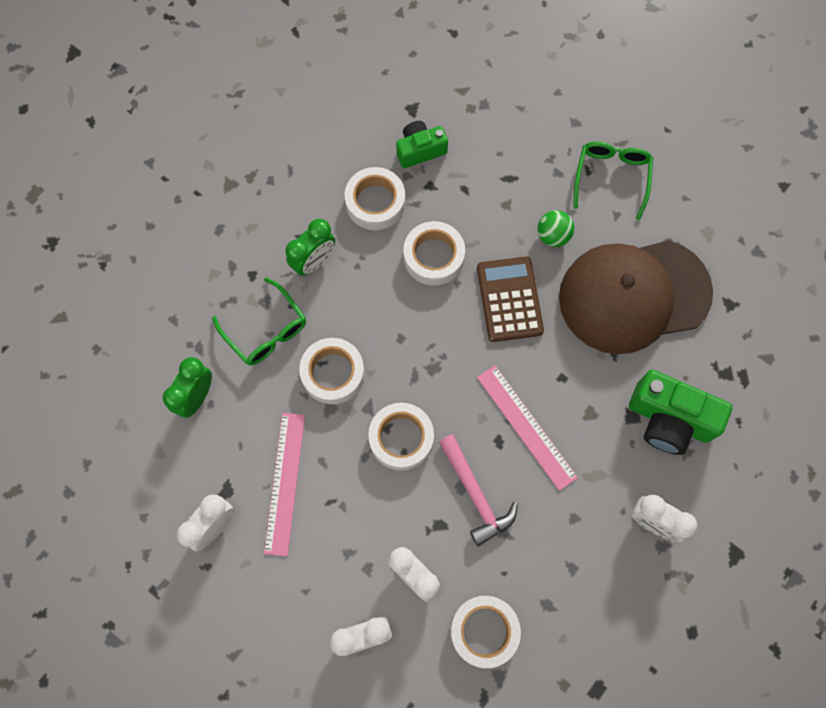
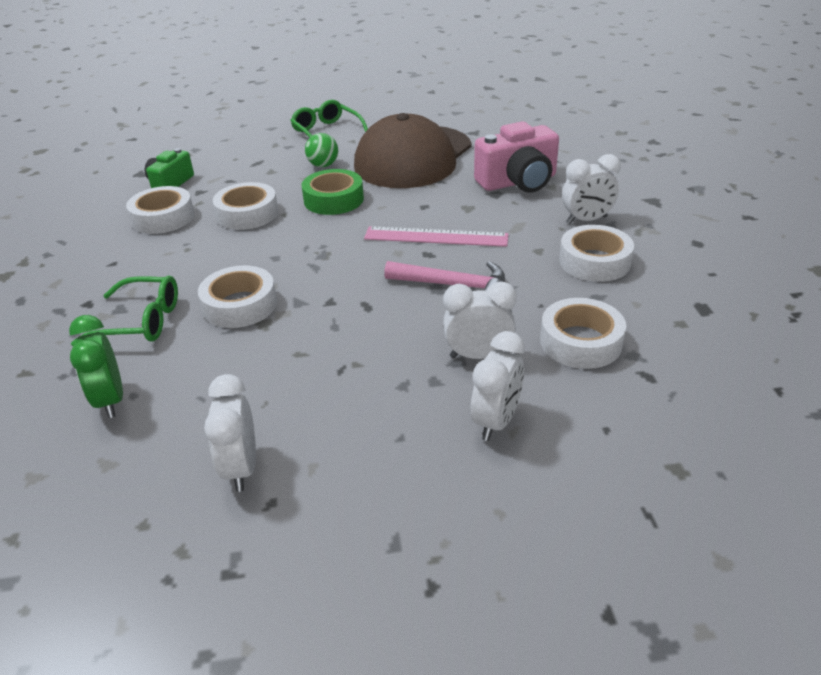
camera: 45 degrees left, 35 degrees down
(284, 483) = (280, 388): pink ruler -> none
(314, 261) = (143, 266): green clock -> none
(401, 438) = (350, 298): white tape -> white tape (594, 261)
(509, 299) = (333, 200): brown calculator -> green tape
(669, 419) = (518, 182): green camera -> pink camera

